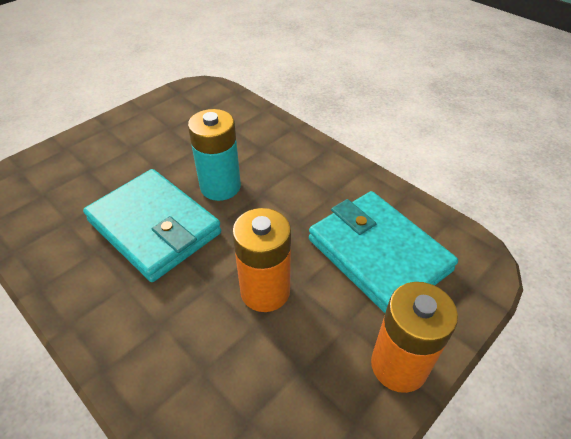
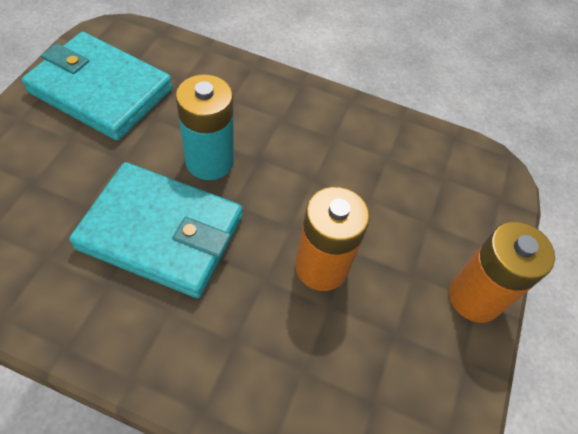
camera: 30 degrees left, 10 degrees up
(378, 254) = (408, 193): turquoise wallet -> turquoise wallet (101, 90)

